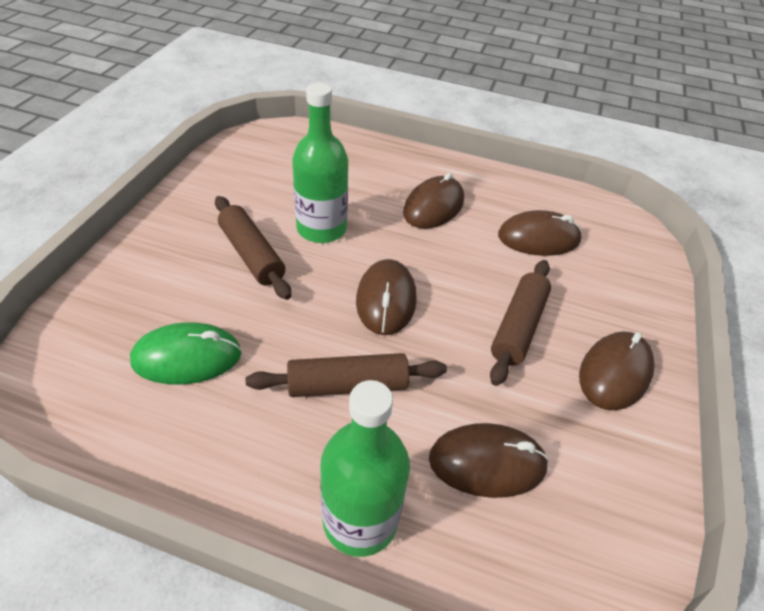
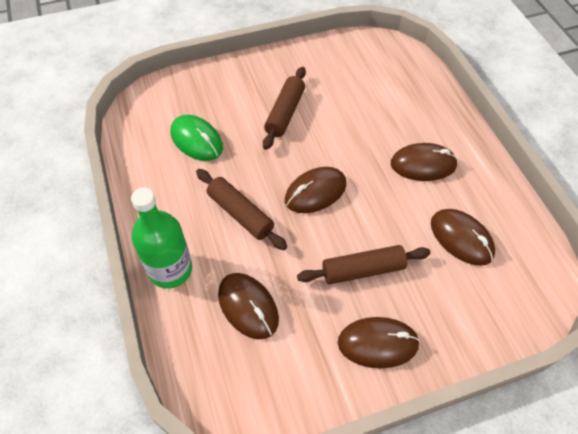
camera: 55 degrees right, 10 degrees up
(321, 229) = (338, 126): green bottle -> none

